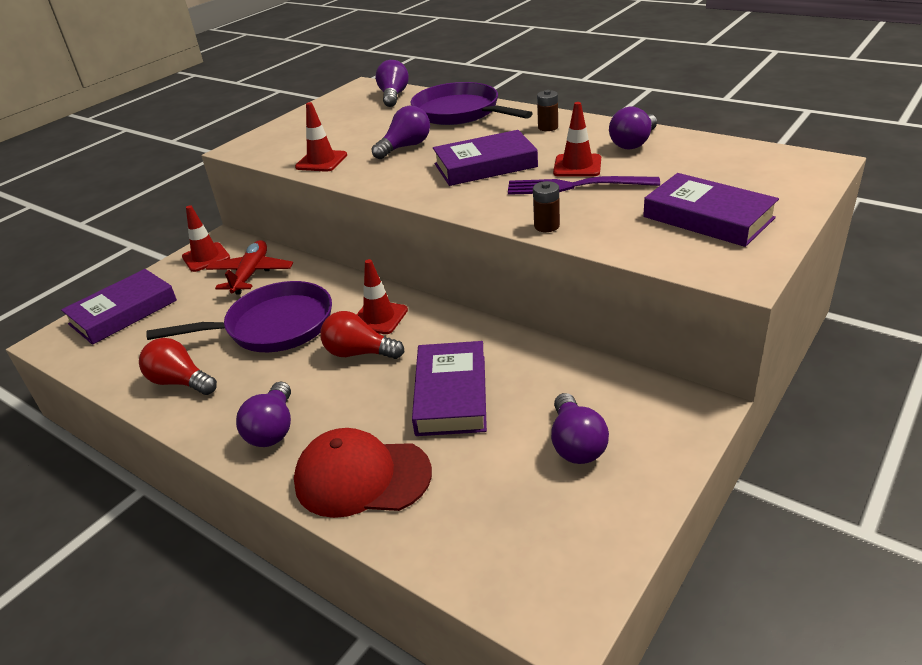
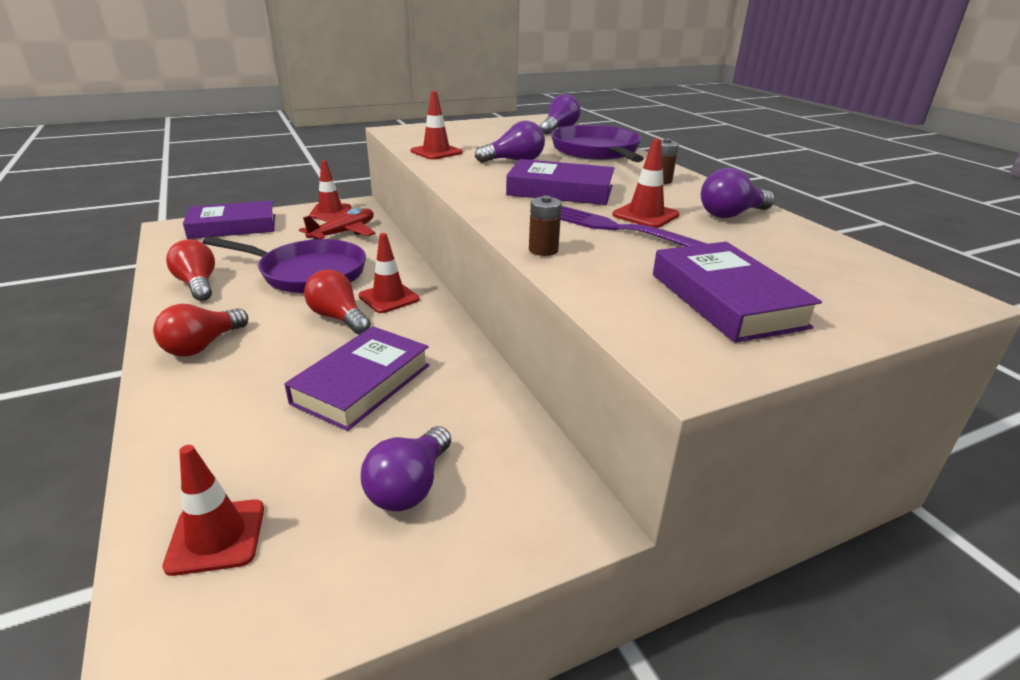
camera: 25 degrees right, 5 degrees down
(273, 429) = (203, 346): purple light bulb -> red light bulb
(362, 477) = (205, 416): red cap -> none
(490, 541) = (216, 536): none -> red traffic cone

